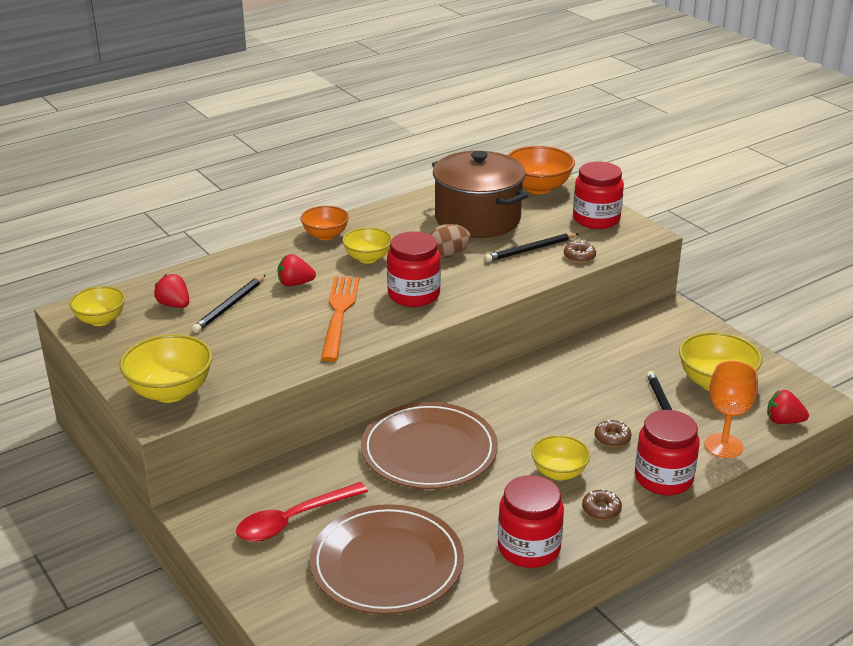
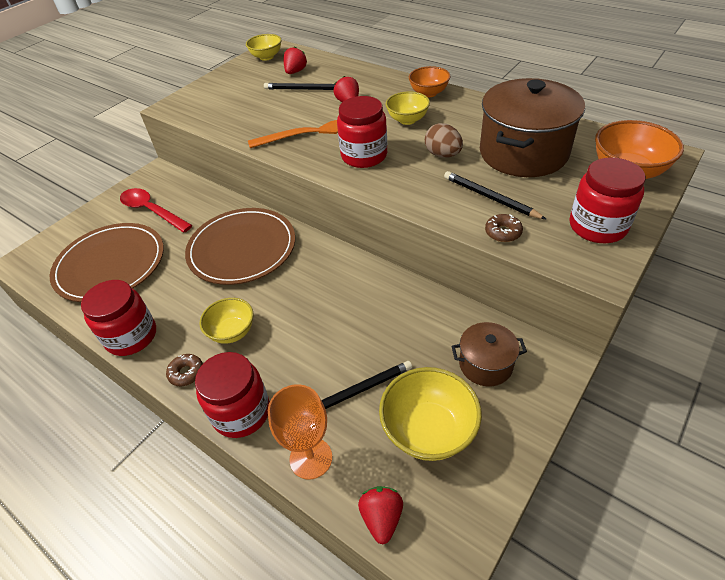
camera: 75 degrees right, 15 degrees up
(170, 391) = (195, 102): yellow bowl -> none
(612, 438) = (294, 358): brown donut -> none
(662, 341) = (485, 364): none -> brown pot

